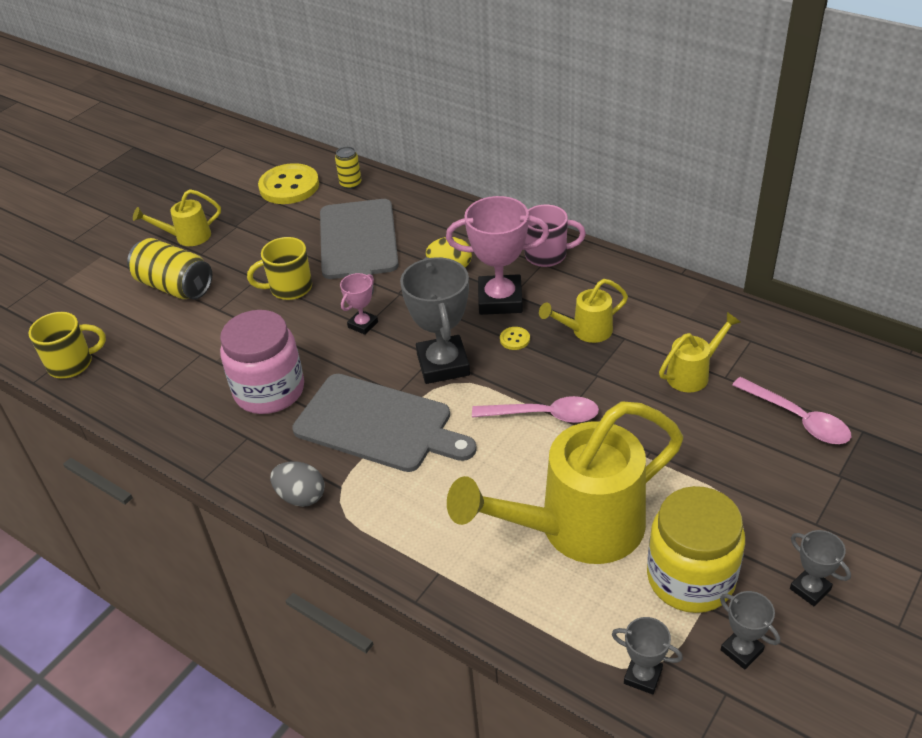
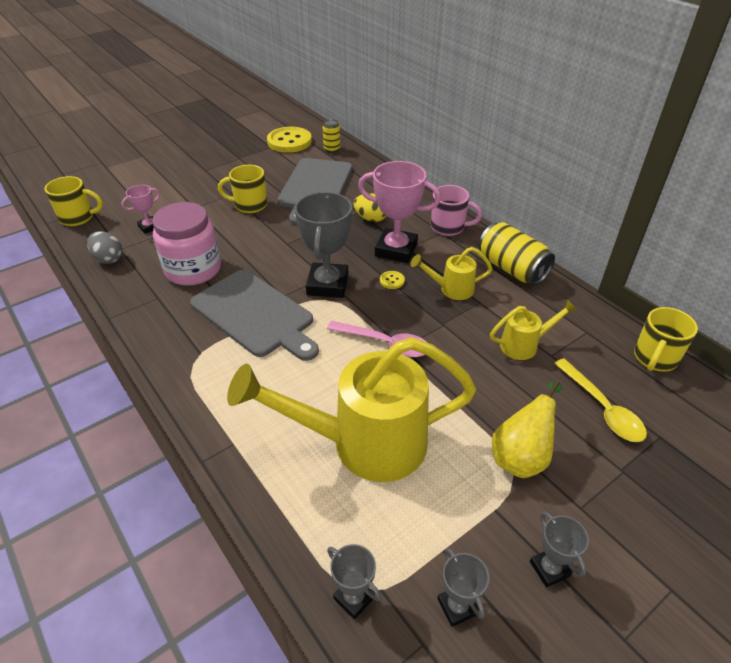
camera: 15 degrees right, 0 degrees up
(175, 286) = (175, 186): yellow can -> yellow can (511, 269)
(187, 237) = (203, 157): yellow watering can -> none
(301, 496) = (167, 351): grey egg -> grey egg (108, 259)
(363, 325) = (285, 242): pink trophy -> pink trophy (149, 227)
(690, 578) = (441, 520): yellow jar -> none
(739, 492) = (521, 456): none -> yellow pear
(798, 419) = (602, 408): pink spoon -> yellow spoon
(829, 350) = (654, 358): none -> yellow mug

